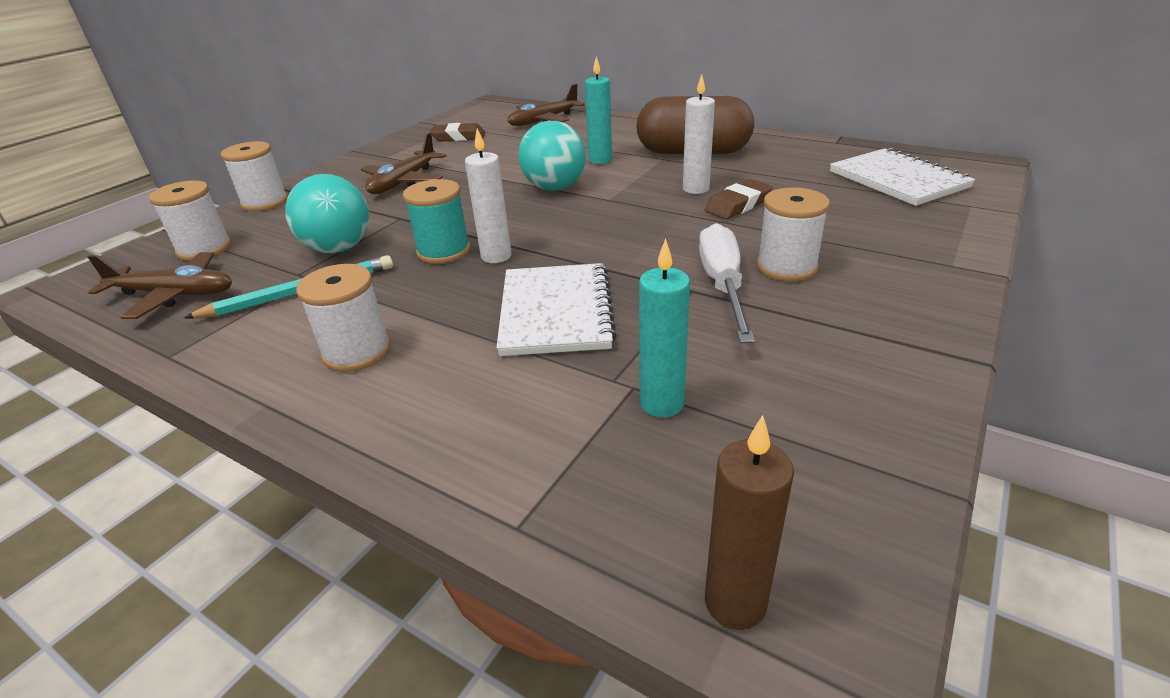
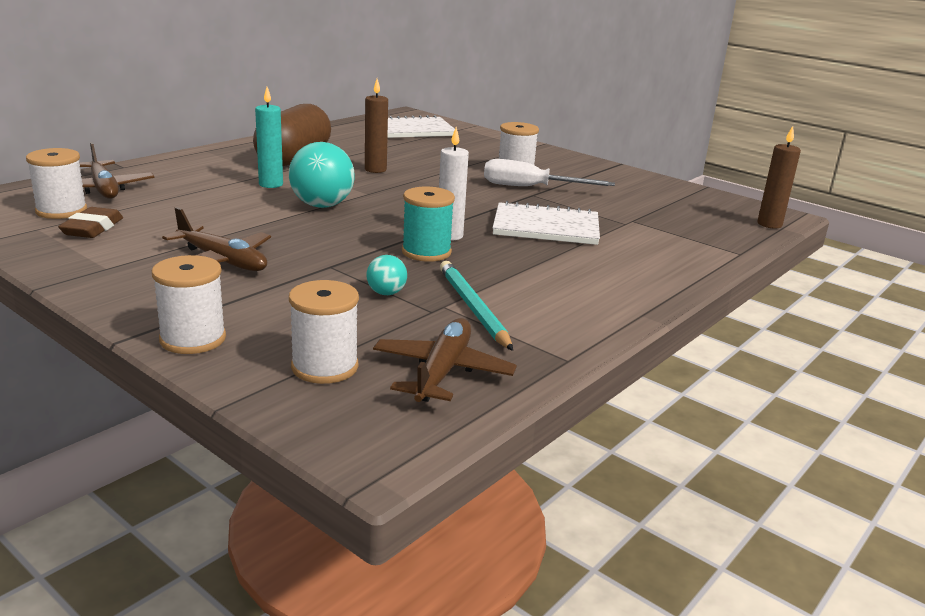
camera: 85 degrees left, 10 degrees down
(338, 249) = (386, 293): turquoise ball -> turquoise ball, size x0.50
(356, 352) = (580, 285): white spool -> white spool (61, 211)
(661, 403) = (648, 217): turquoise candle -> none
(696, 189) = (375, 170): white candle -> brown candle
(738, 205) = (416, 165): brown eraser -> none

